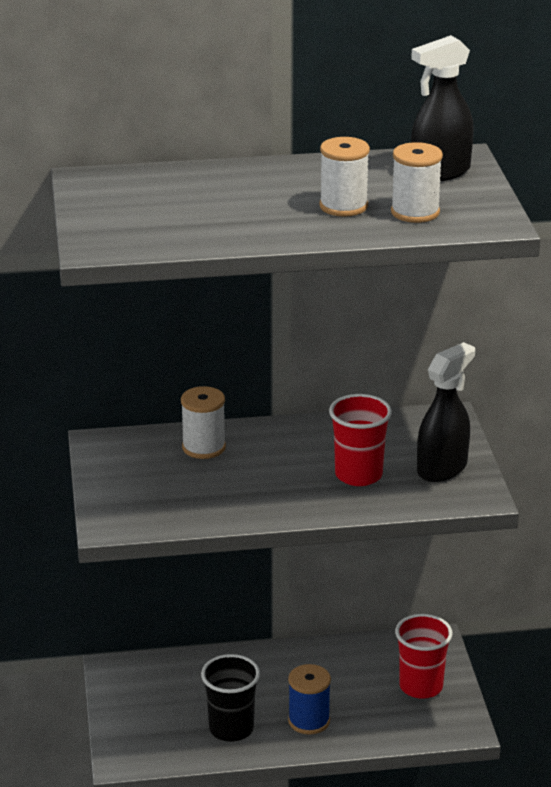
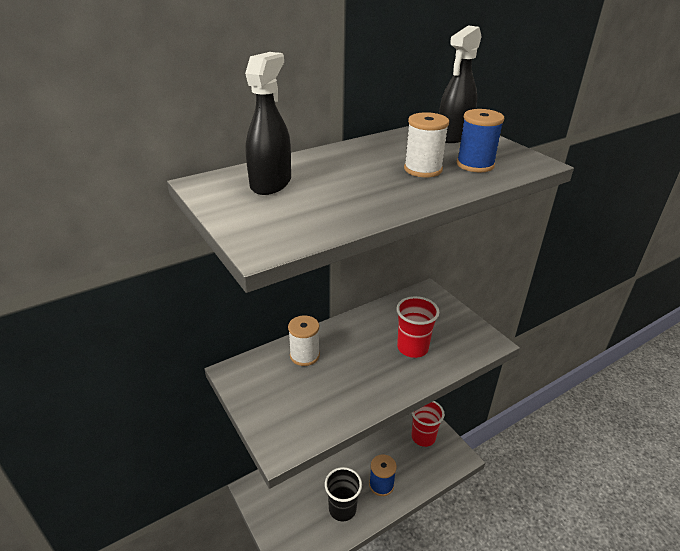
camera: 25 degrees left, 5 degrees up
(415, 212) = (475, 165): white spool -> blue spool
(442, 468) = (454, 328): black spray bottle -> black spray bottle (271, 183)

